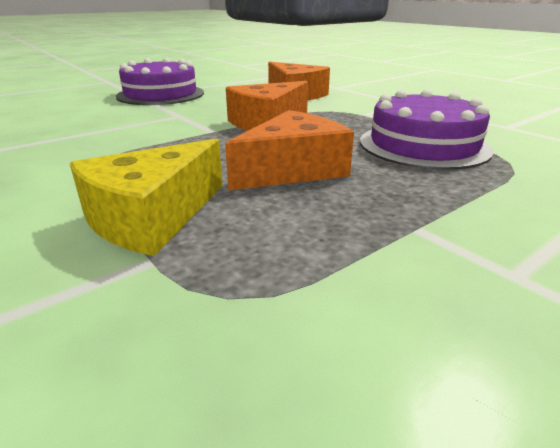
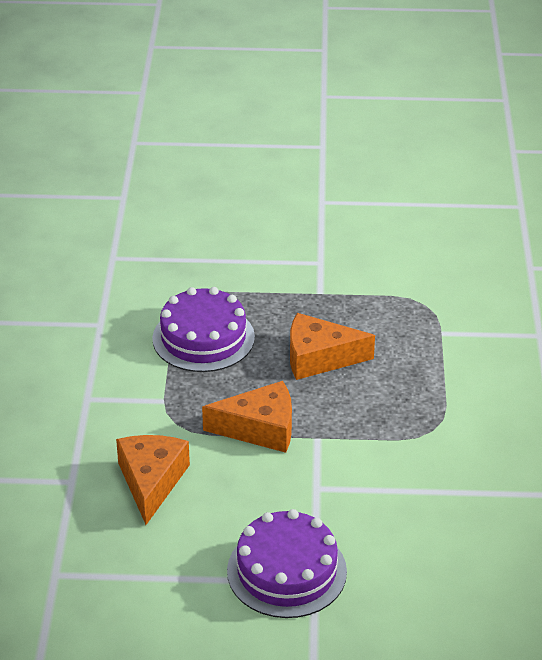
camera: 140 degrees left, 10 degrees up
(152, 217) = (425, 358): yellow cheese -> none

